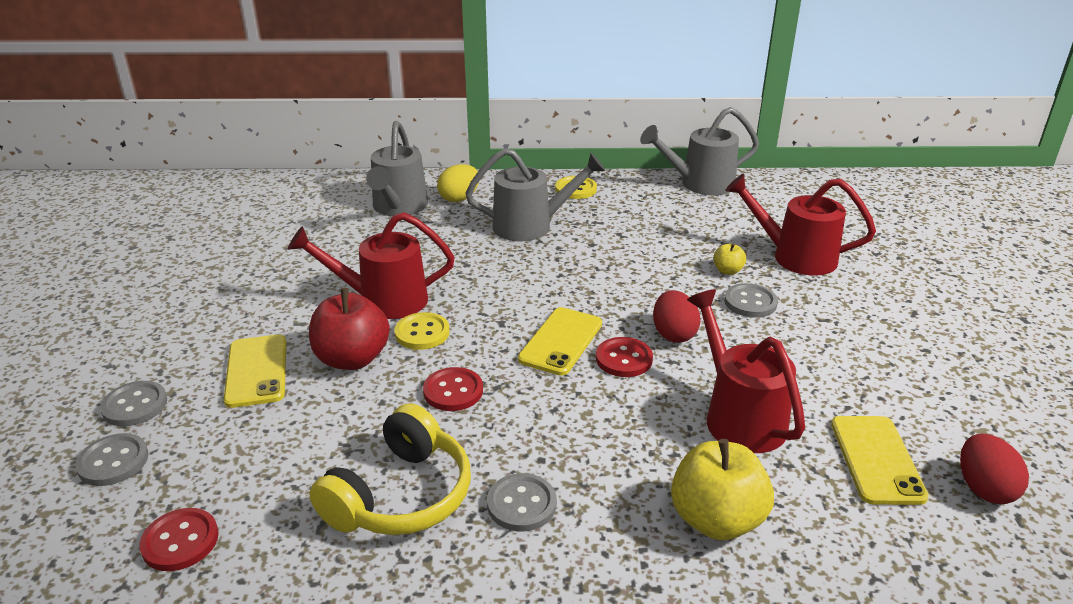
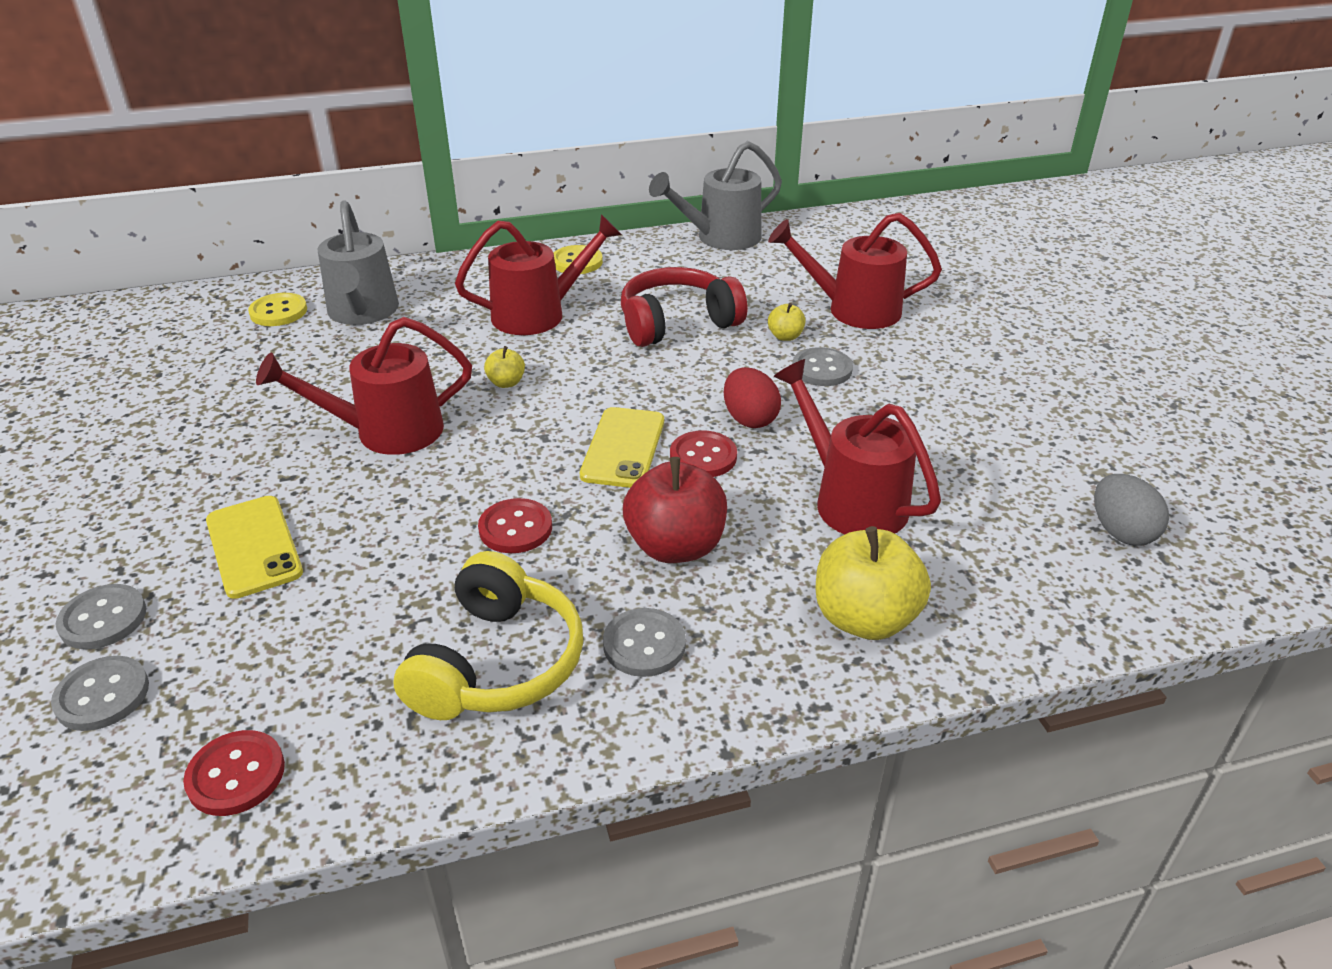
camera: 15 degrees left, 5 degrees up
(352, 359) = (374, 510): red apple -> red apple (675, 546)
(422, 333) = (451, 464): yellow button -> yellow button (278, 312)
(459, 198) = (437, 291): yellow egg -> none
(487, 276) = (506, 383): none -> yellow apple
(532, 226) = (539, 314): grey watering can -> red watering can
(640, 248) = (677, 323): none -> red headphones
(876, 459) = (1007, 521): yellow phone -> none
(984, 488) = (1121, 532): red egg -> grey egg

